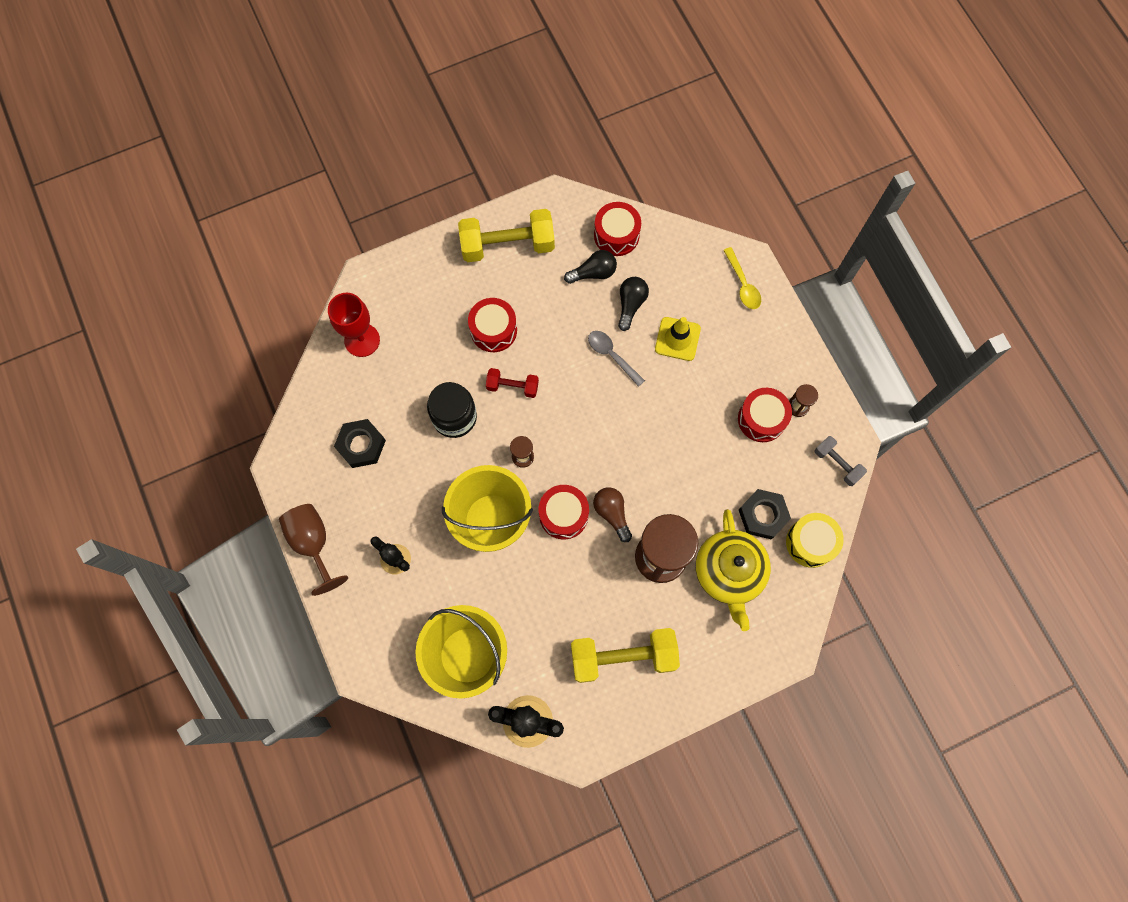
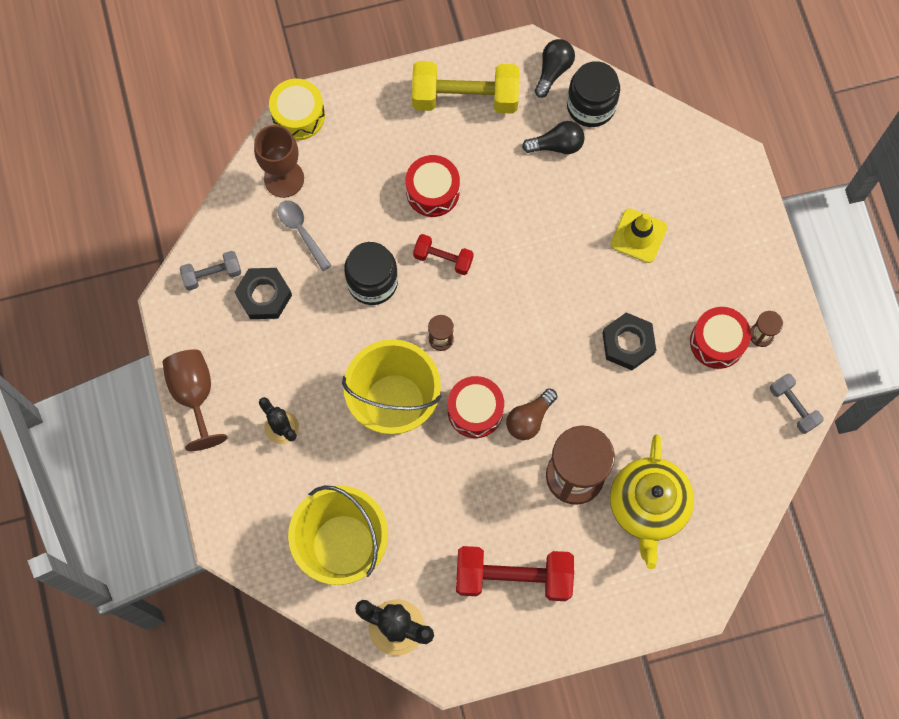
camera: 10 degrees right, 0 degrees up
(312, 434) = (212, 274): none -> grey dumbbell
(362, 340) = (284, 178): red goblet -> brown goblet
(612, 356) = (561, 242): grey spoon -> grey spoon (301, 231)
(612, 514) = (529, 419): brown light bulb -> brown light bulb turned 120 degrees counterclockwise
(616, 235) = (591, 106): red drum -> black jar
(623, 657) = (513, 577): yellow dumbbell -> red dumbbell
(630, 305) = (592, 188): black light bulb -> black light bulb (553, 71)
(742, 284) = (725, 186): yellow spoon -> none
(763, 515) = (698, 449): black nut -> black nut (628, 343)
(810, 542) = (746, 489): yellow drum -> yellow drum (298, 116)

